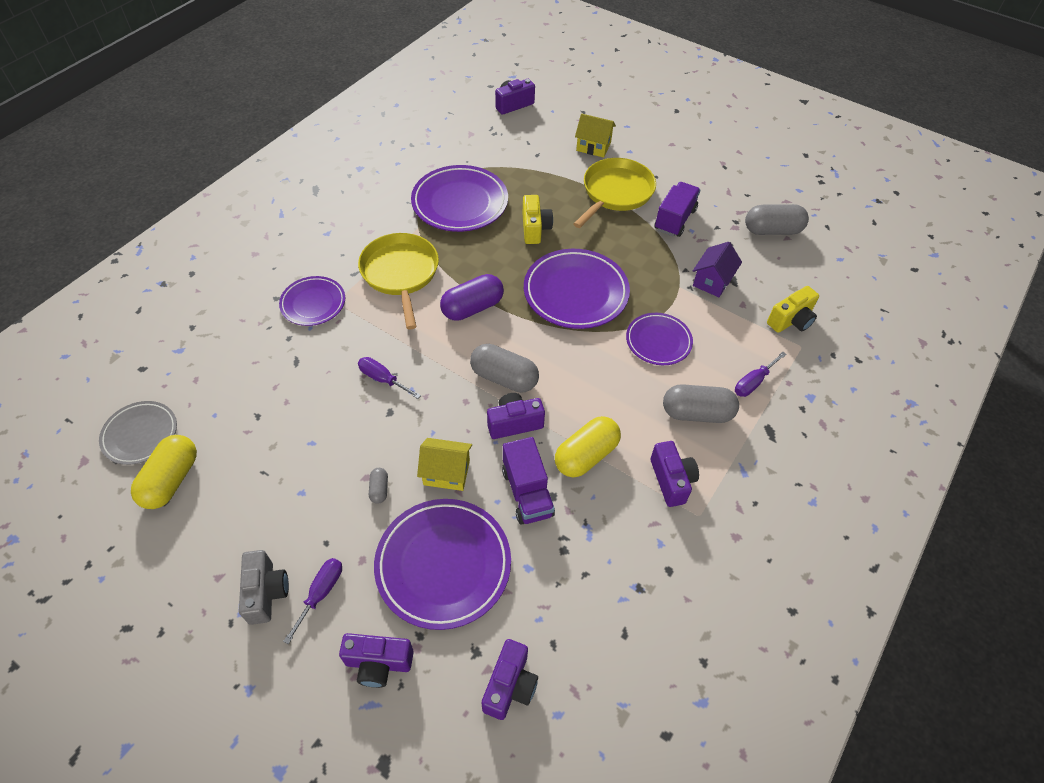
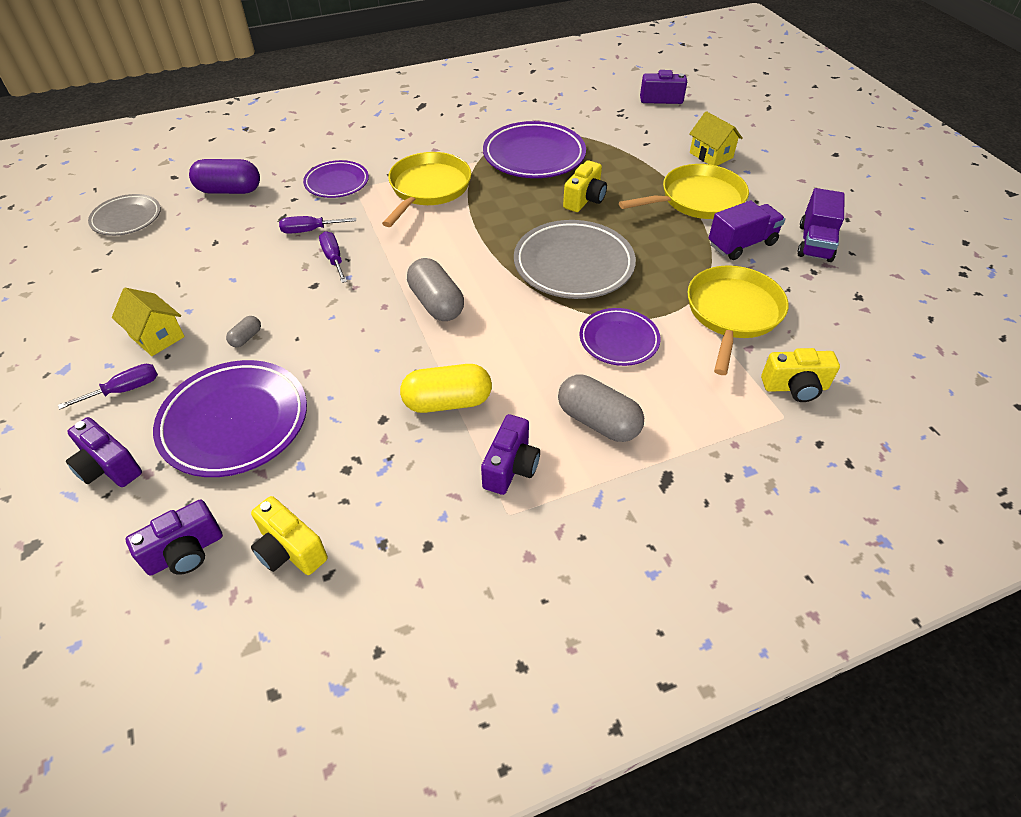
camera: 35 degrees right, 5 degrees down
(171, 480) = (113, 257): yellow capsule -> none
(266, 592) = (90, 367): grey camera -> none
(446, 472) = (311, 353): yellow house -> yellow house (157, 336)
(472, 307) = (464, 238): purple capsule -> purple capsule (229, 190)
(514, 423) = (408, 343): purple camera -> none
(527, 492) = (363, 404): purple truck -> purple truck (815, 243)
(575, 293) = (573, 265): purple plate -> grey plate
(582, 634) = (290, 550): none -> yellow camera
(712, 281) = (732, 313): purple house -> yellow pan
(753, 382) = (691, 424): purple screwdriver -> purple screwdriver (310, 230)
(772, 230) = (852, 295): grey capsule -> none

